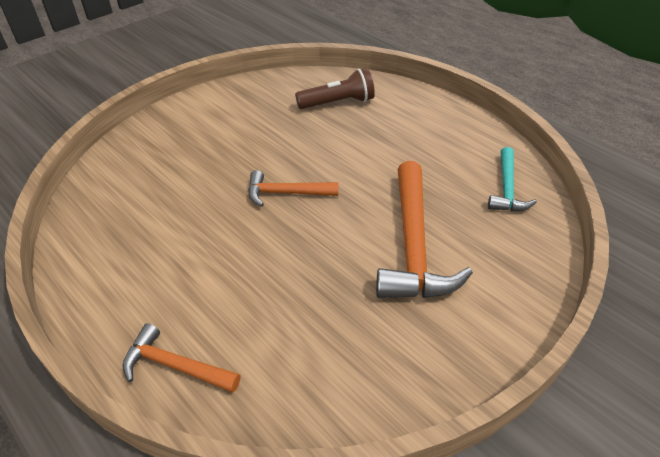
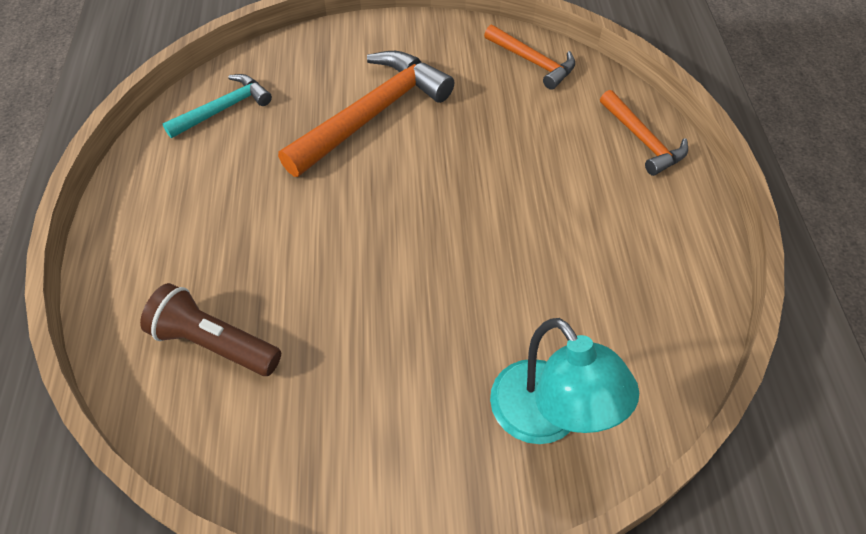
camera: 140 degrees left, 10 degrees up
(147, 156) = (547, 418): none -> turquoise lamp
(286, 193) = (426, 238): orange hammer -> orange hammer (533, 62)

